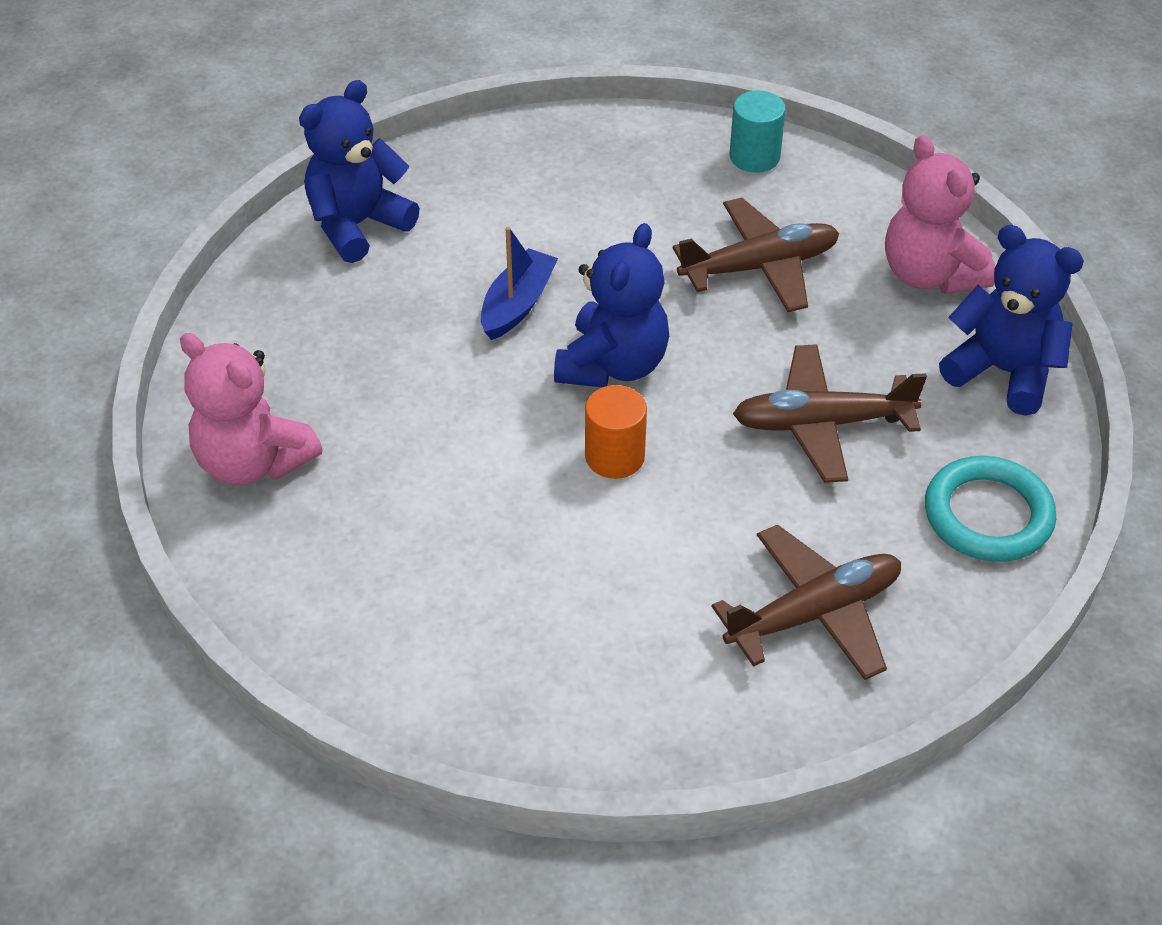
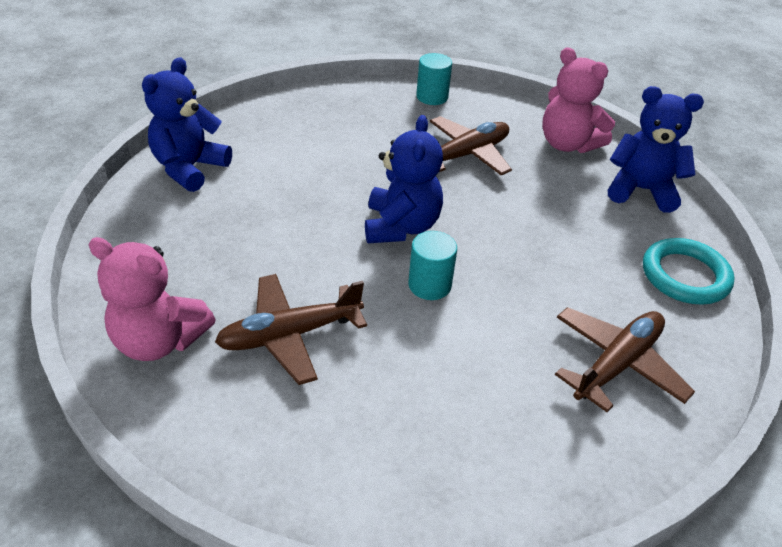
camera: 20 degrees left, 5 degrees down
(517, 304) = (320, 200): blue boat -> none
(614, 457) = (429, 285): orange cylinder -> turquoise cylinder
(821, 424) = (552, 239): brown plane -> brown plane (289, 335)

